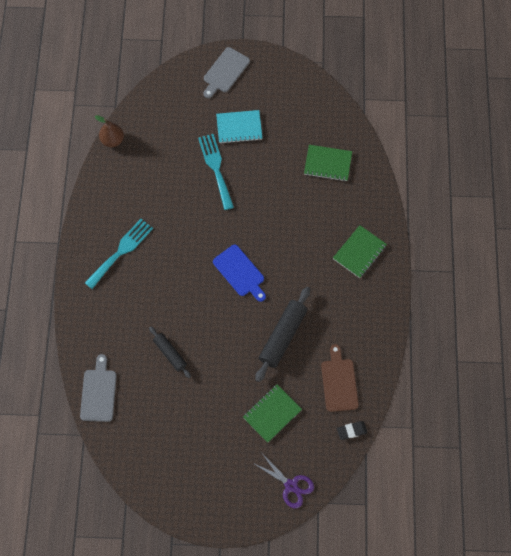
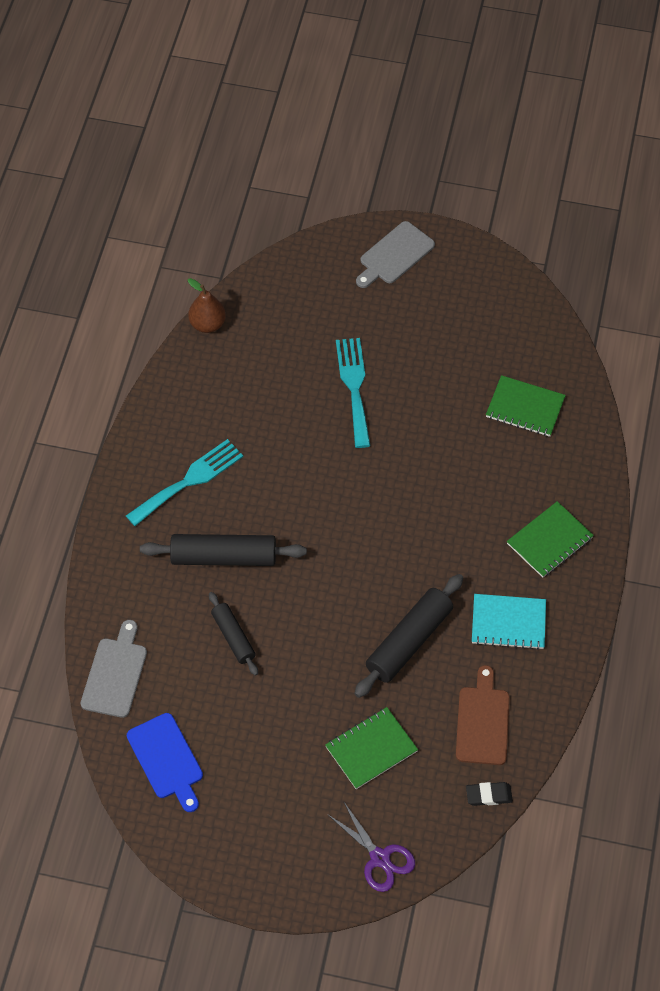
camera: 10 degrees right, 10 degrees down
(153, 300) = (223, 557): none -> black rolling pin
(239, 127) = (400, 336): turquoise notebook -> turquoise notebook (508, 623)
(240, 272) = (362, 540): blue cutting board -> blue cutting board (166, 759)

